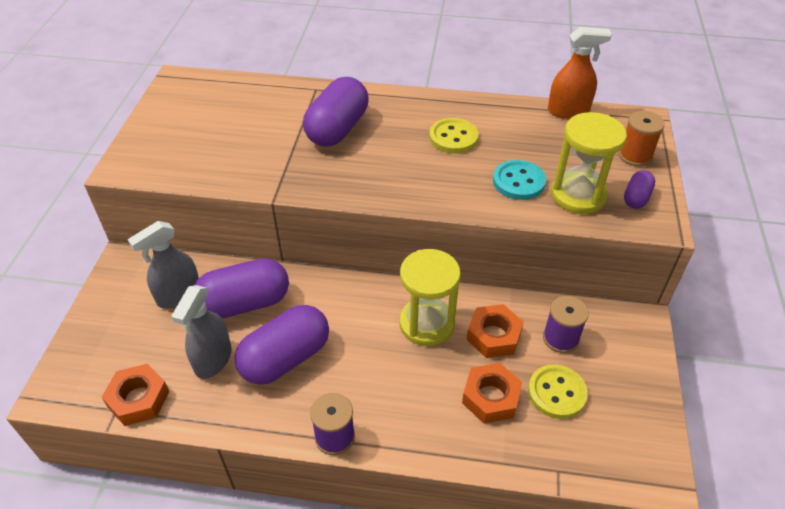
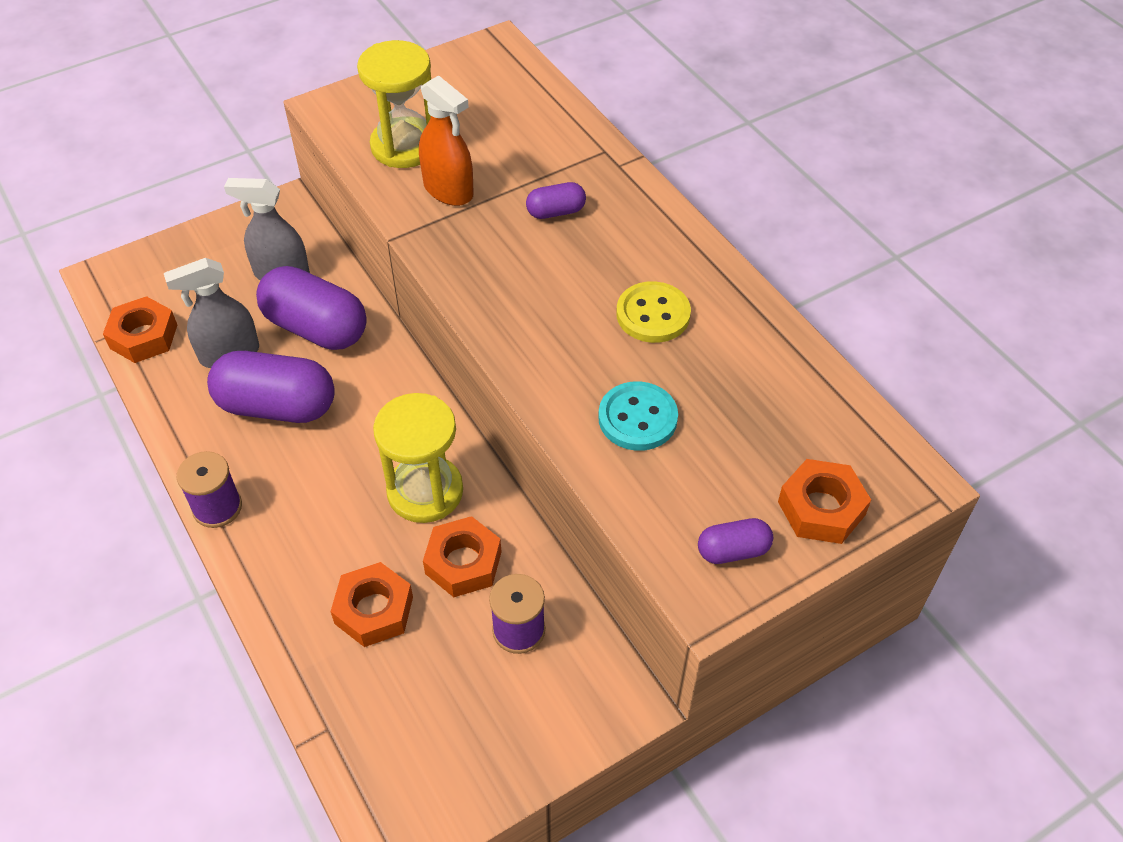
camera: 50 degrees right, 5 degrees up
(337, 129) = (556, 212): purple capsule -> purple capsule, size x0.49
(557, 393) = (433, 670): yellow button -> none
(568, 111) = (838, 392): orange spray bottle -> orange spray bottle (448, 190)
(578, 195) = (674, 488): yellow hourglass -> yellow hourglass (404, 146)
(635, 156) = (821, 508): orange spool -> orange nut

